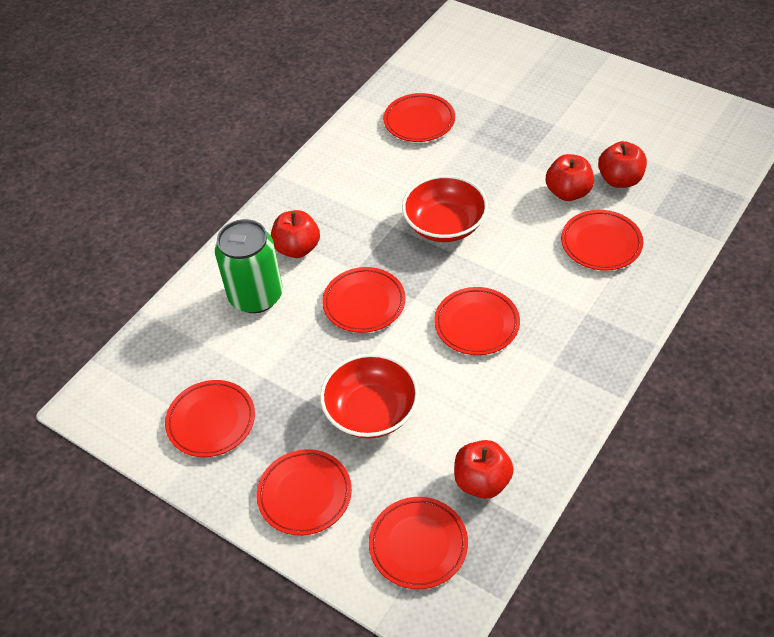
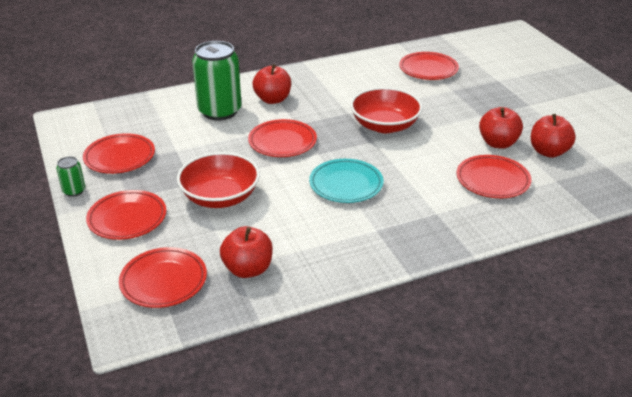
camera: 30 degrees right, 15 degrees down
(209, 495) = (74, 191): none -> green can
(476, 324) = (346, 184): red plate -> turquoise plate

